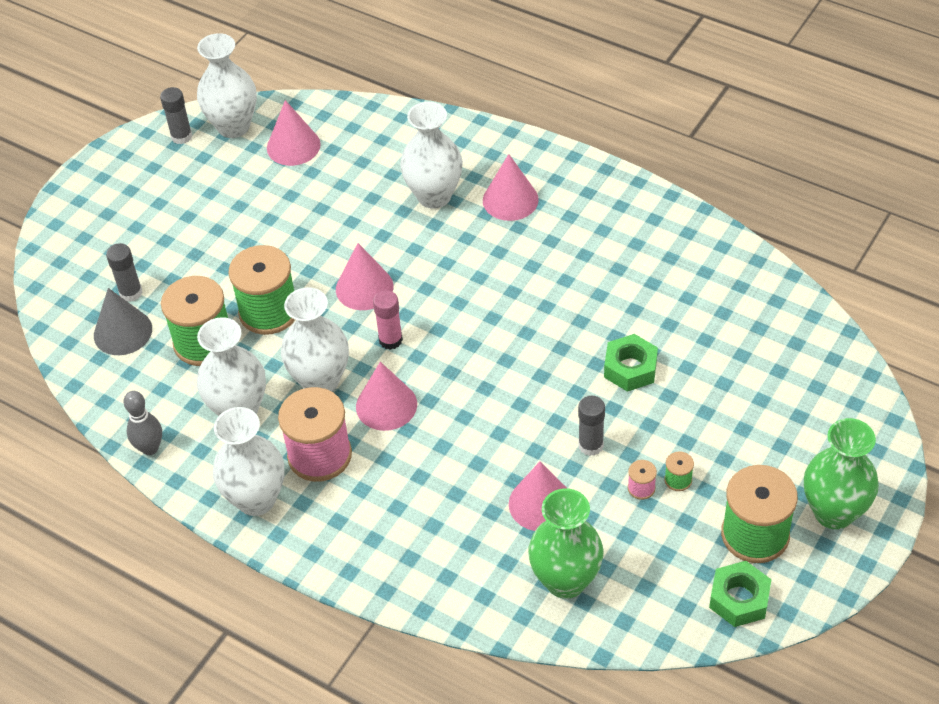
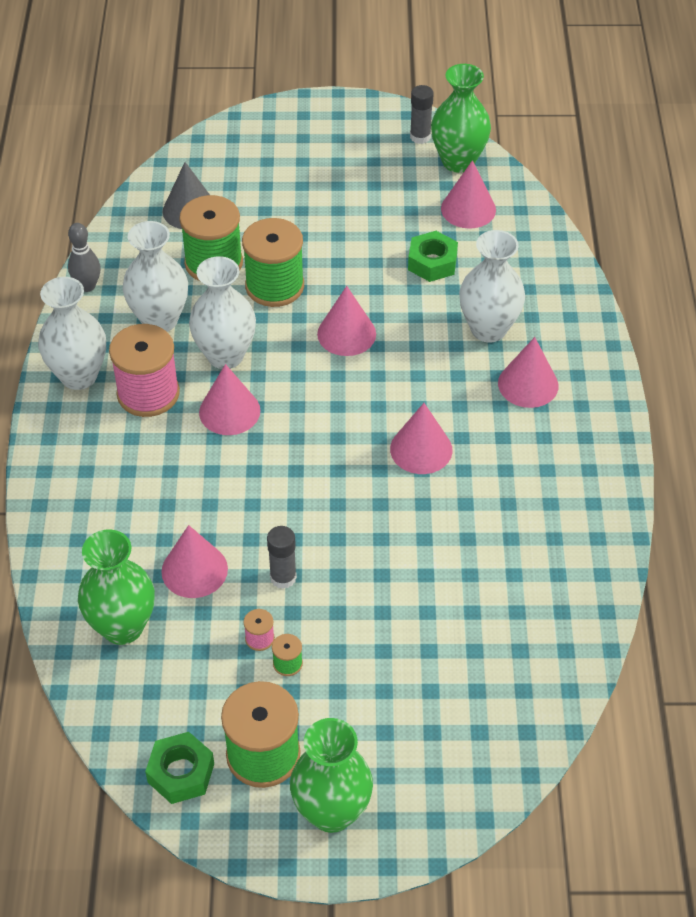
camera: 55 degrees right, 0 degrees up
(131, 293) = (232, 194): grey glue stick -> none
(233, 126) = (458, 161): white vase -> green vase
(390, 340) = (302, 379): pink glue stick -> none
(525, 296) = (421, 449): none -> pink cone
(630, 368) = (393, 567): green nut -> green nut (432, 262)

